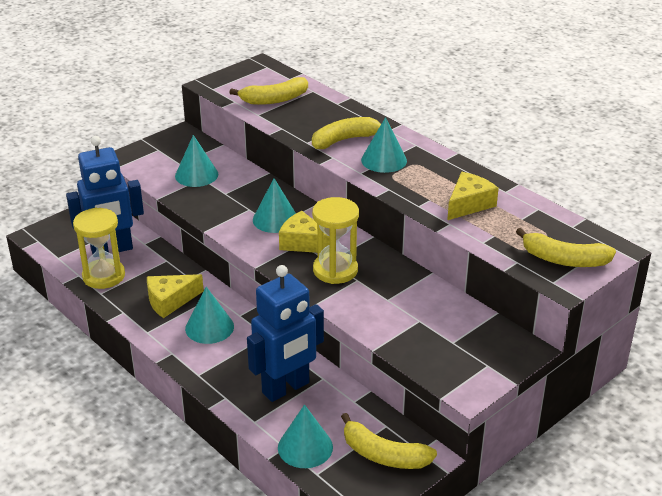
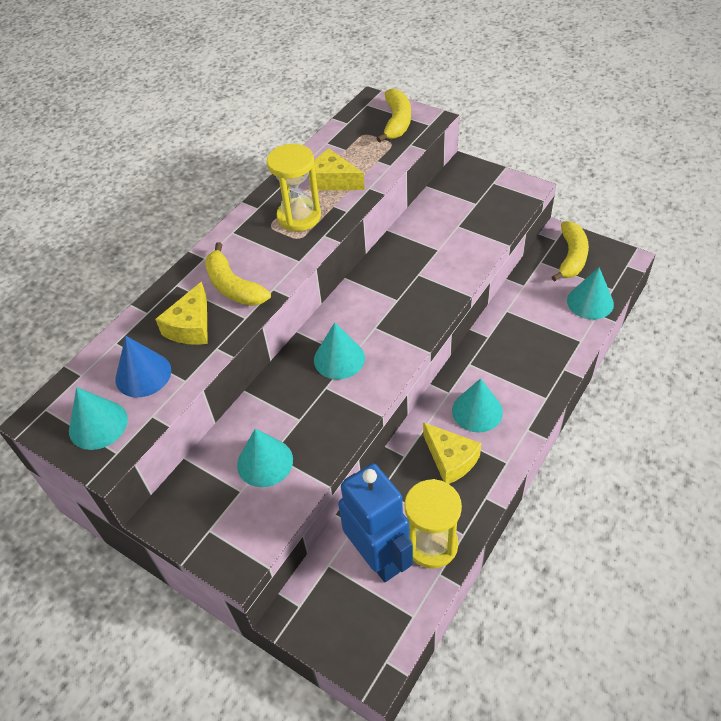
camera: 100 degrees left, 15 degrees up
(274, 99) = (143, 374): yellow banana -> blue cone
(286, 388) = (531, 331): blue robot -> none
(303, 243) = (374, 325): yellow cheese -> yellow cheese (191, 326)
(335, 270) = (410, 292): yellow hourglass -> yellow hourglass (299, 217)
(384, 160) = (269, 249): turquoise cone -> turquoise cone (98, 424)

